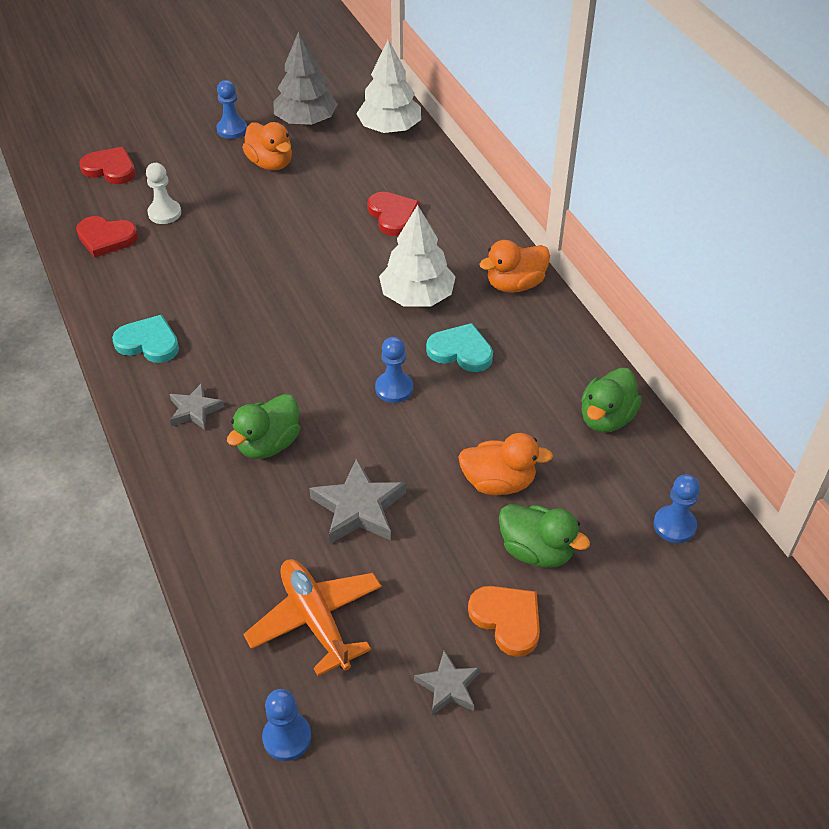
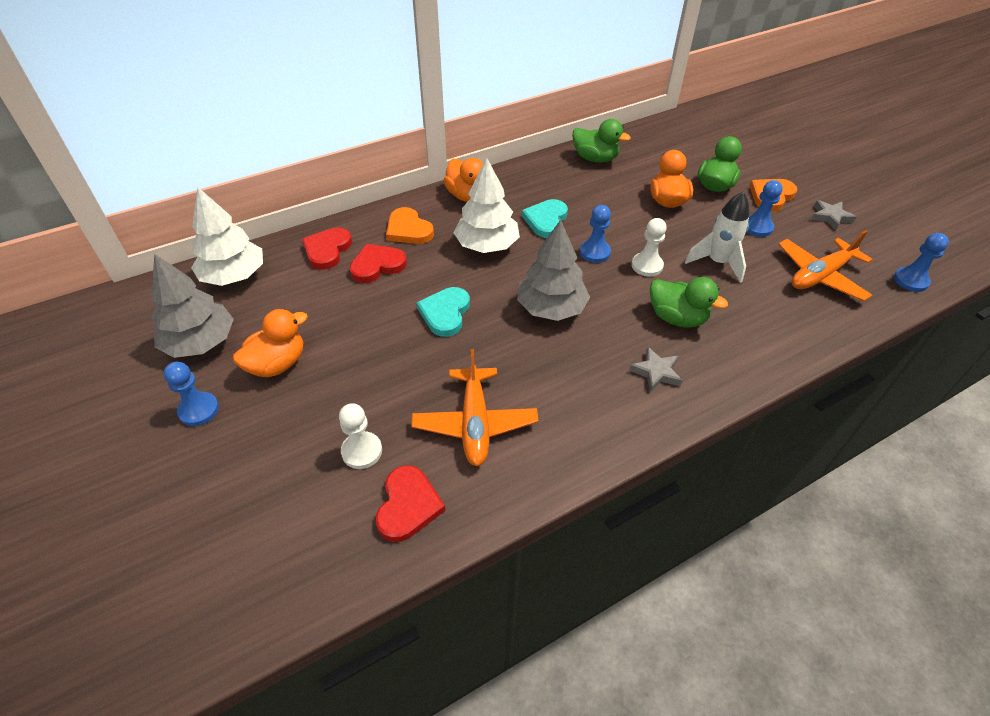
camera: 95 degrees left, 0 degrees up
(110, 169) = (258, 535): red heart -> red heart (327, 250)
(148, 342) = (578, 425): turquoise heart -> turquoise heart (445, 313)
(172, 277) = (475, 423): none -> orange plane
(305, 340) = (551, 308): none -> grey tree
(358, 508) = (717, 263): grey star -> white rocket
(363, 434) = (647, 266): none -> white pawn
(451, 236) = (408, 230): none -> orange heart
(674, 525) = (672, 138): blue pawn -> blue pawn (757, 227)

